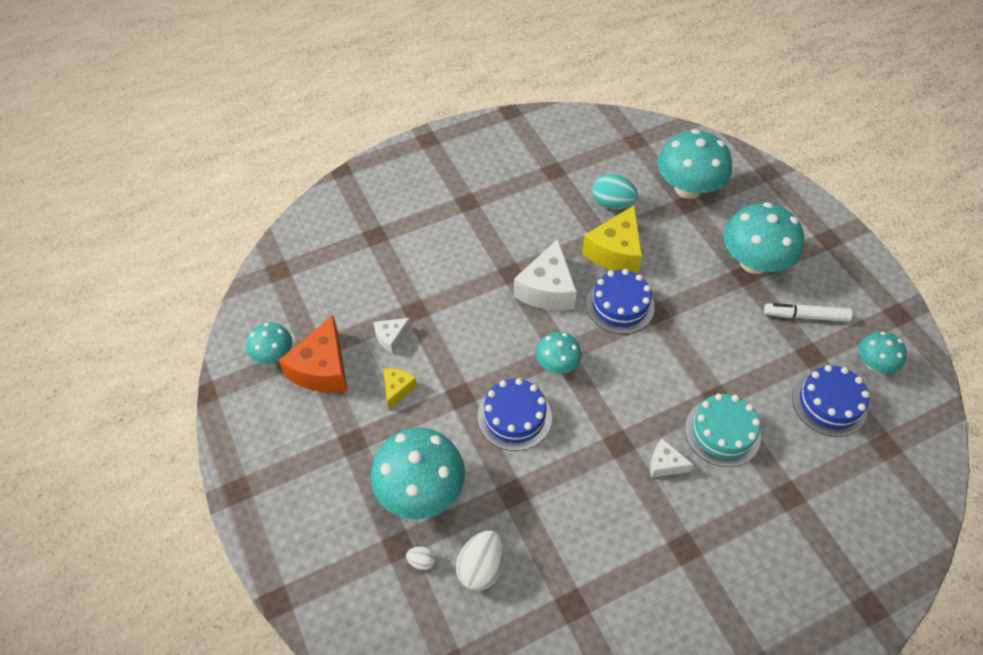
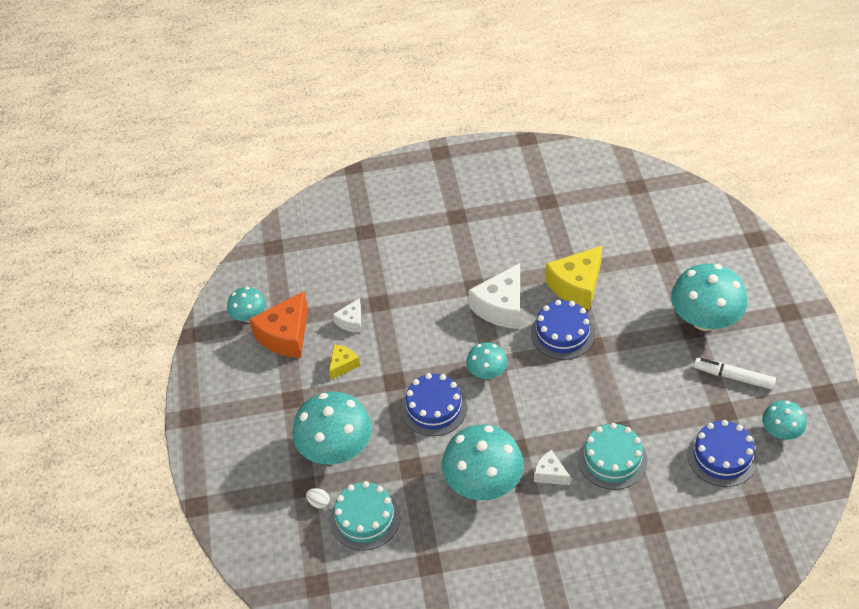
camera: 20 degrees right, 5 degrees down
(391, 337) = (351, 321): white cheese -> white cheese turned 45 degrees counterclockwise
(481, 567) = (365, 518): white egg -> turquoise cake
(612, 203) = (591, 241): turquoise egg -> none
(688, 188) = (669, 240): turquoise mushroom -> turquoise mushroom (483, 483)

